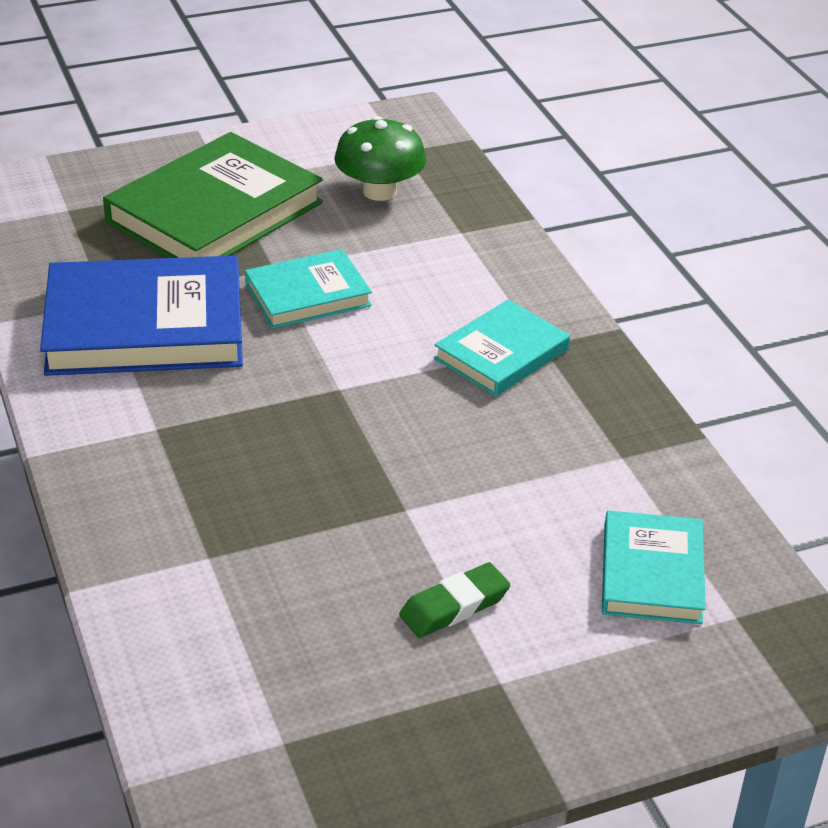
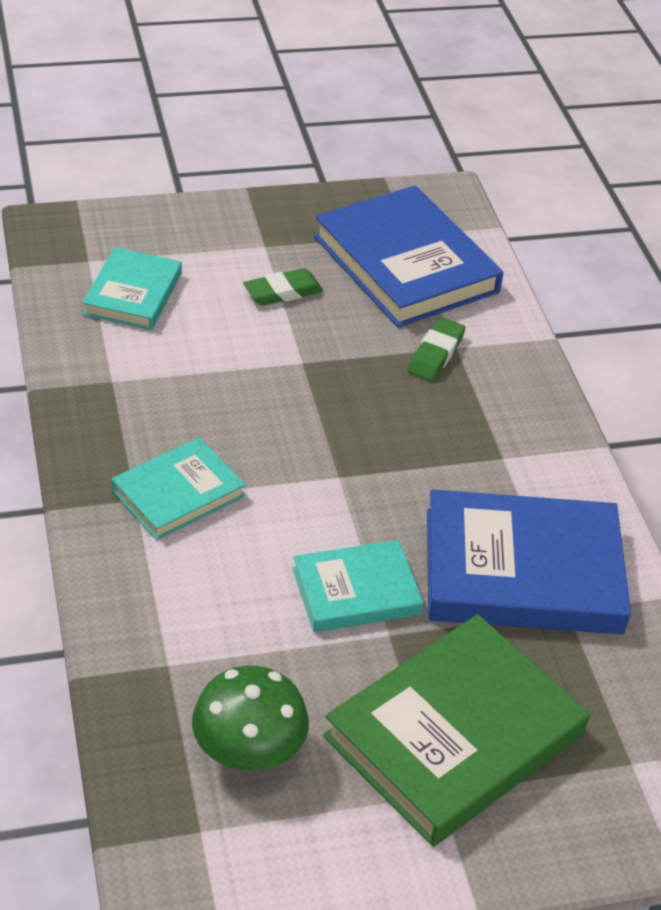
camera: 175 degrees left, 5 degrees up
(236, 543) = (435, 354): none -> green eraser
(284, 682) = (405, 264): none -> blue book

